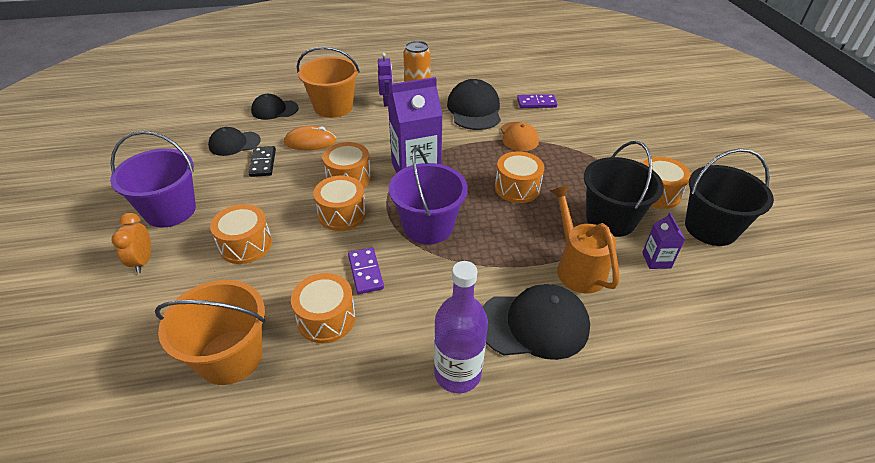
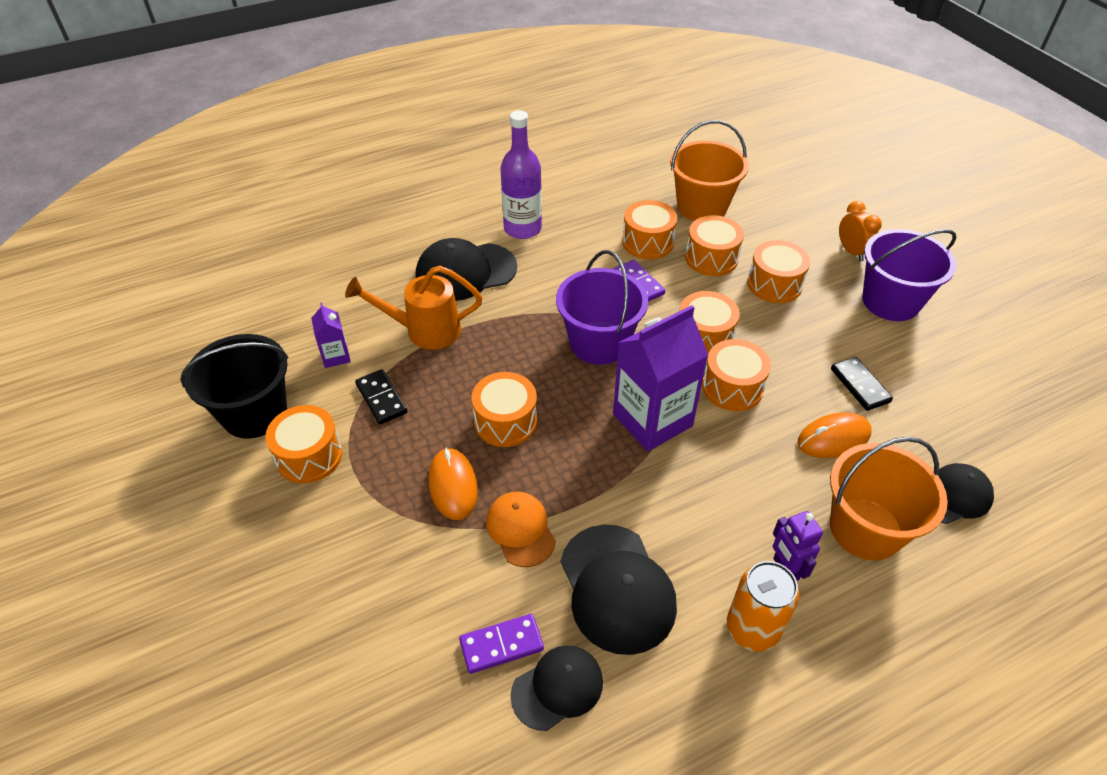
camera: 165 degrees right, 5 degrees up
(234, 143) = (932, 409): black cap -> black cap (557, 688)
(278, 284) = (711, 258): none -> orange drum
(557, 162) = (453, 485): none -> orange mouse
(577, 267) = (425, 330): orange watering can -> orange watering can turned 120 degrees clockwise
(610, 219) = (381, 398): black bucket -> black domino

